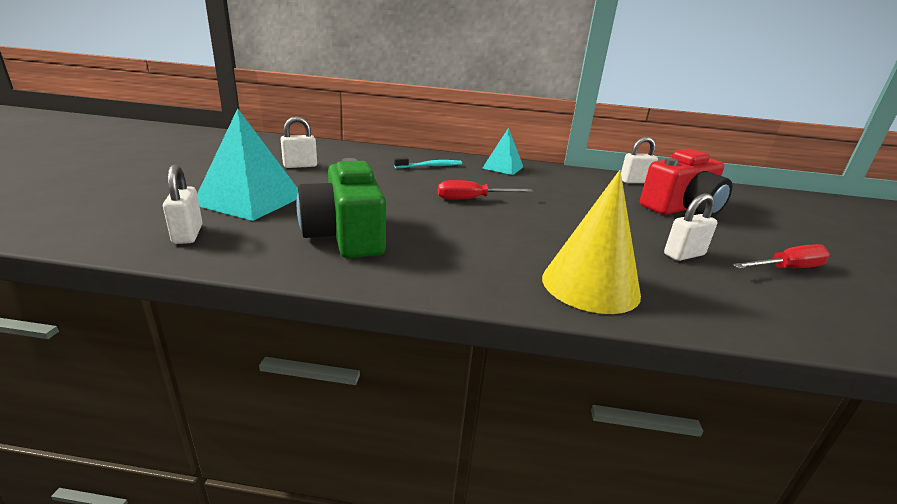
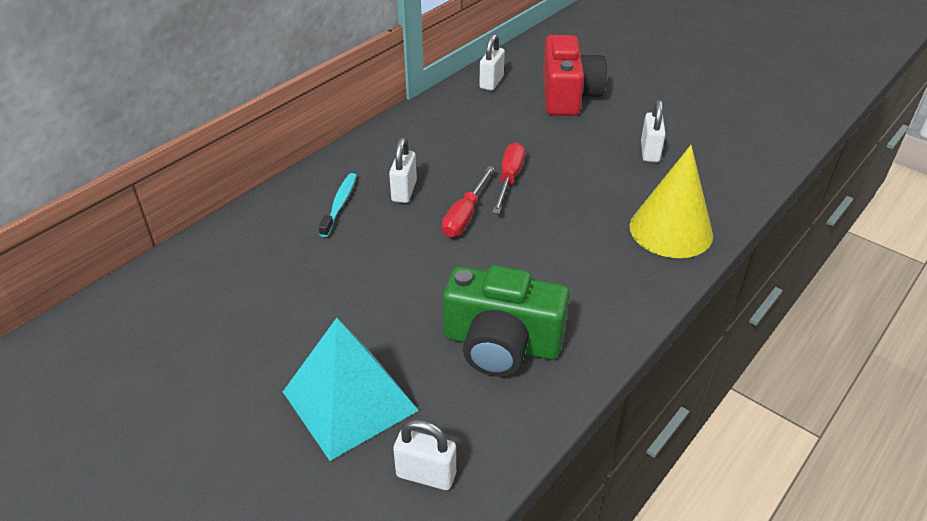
camera: 55 degrees left, 15 degrees up
(300, 166) = (248, 323): white padlock -> white padlock (404, 191)
(503, 167) = (386, 149): turquoise pyramid -> none
(786, 269) = (694, 117): red screwdriver -> red screwdriver (509, 179)

